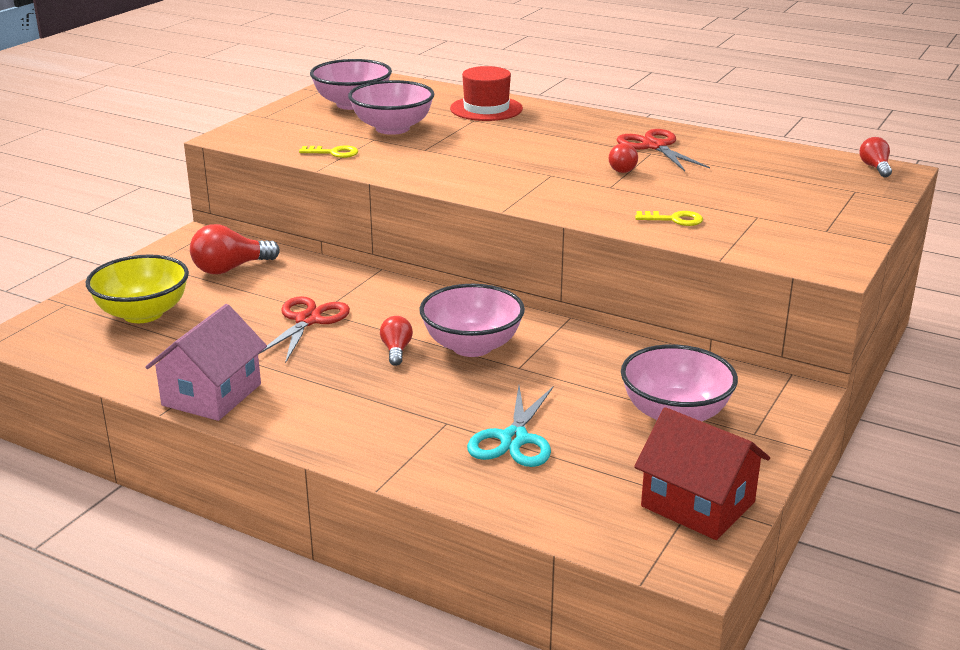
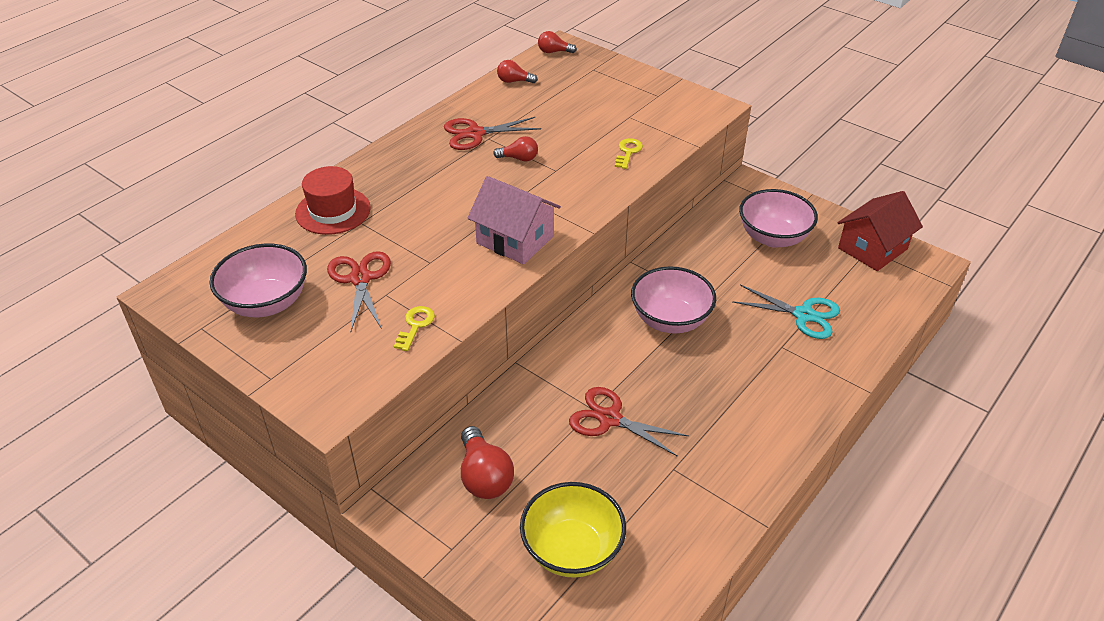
camera: 80 degrees left, 15 degrees up
(212, 395) = (736, 489): pink house -> pink house (515, 240)
(392, 128) = (360, 279): pink bowl -> red scissors
(396, 350) = (672, 364): red light bulb -> red light bulb (514, 81)

